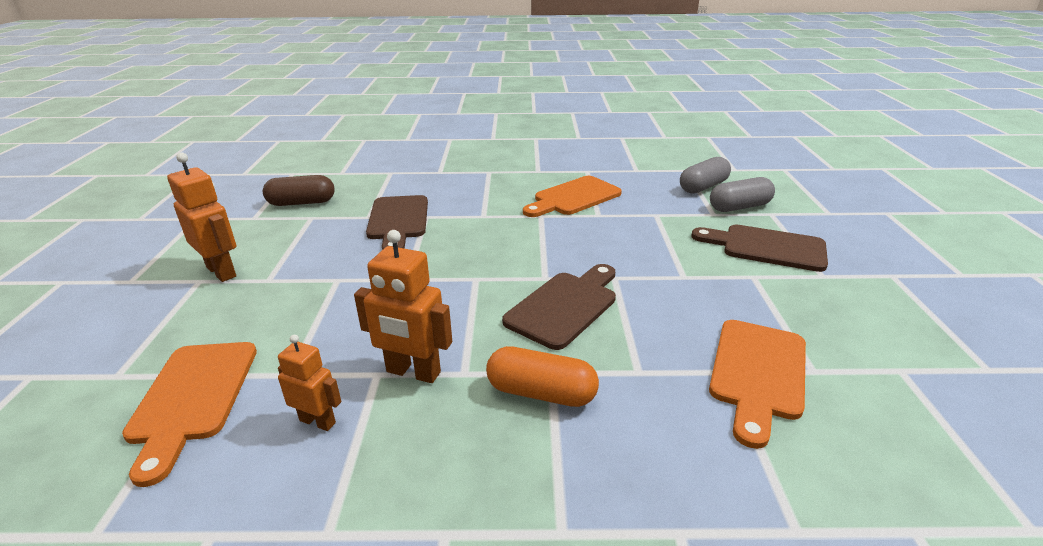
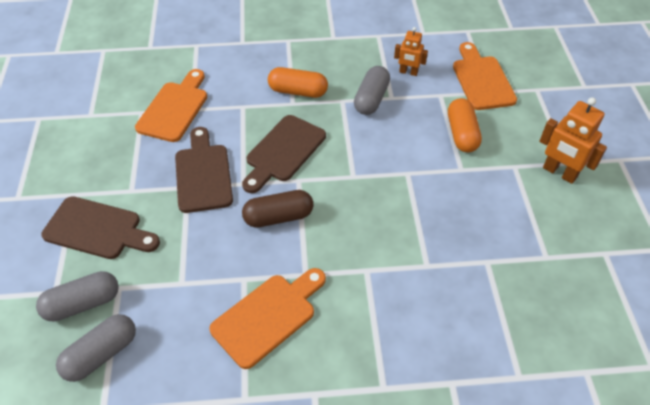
camera: 175 degrees right, 20 degrees up
(302, 203) = (578, 286): brown capsule -> brown capsule (278, 217)
(303, 316) = (462, 134): none -> orange capsule
(398, 220) = (452, 255): brown cutting board -> brown cutting board (203, 174)
(413, 372) = (371, 99): orange robot -> grey capsule

